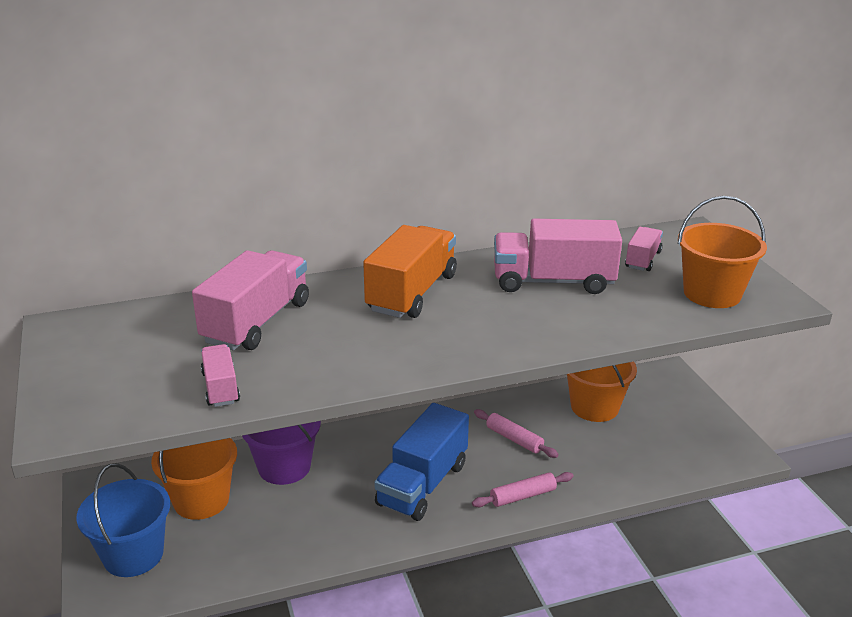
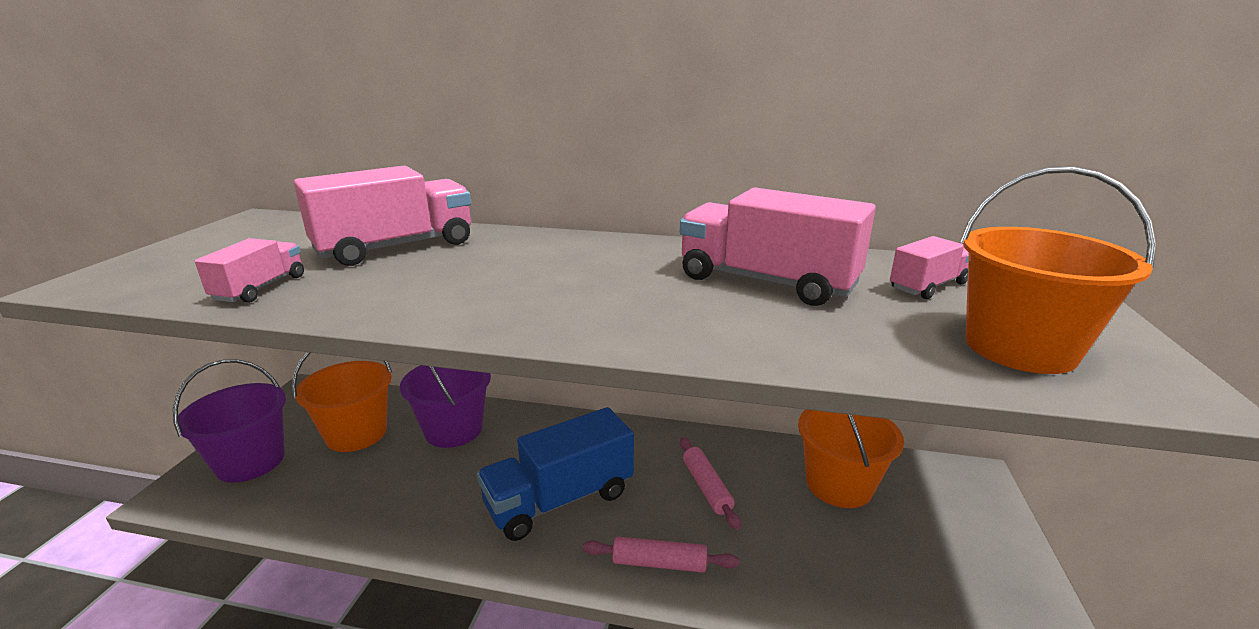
camera: 30 degrees right, 5 degrees down
(133, 555) = (250, 461): blue bucket -> purple bucket
(412, 293) = (581, 257): orange truck -> none

